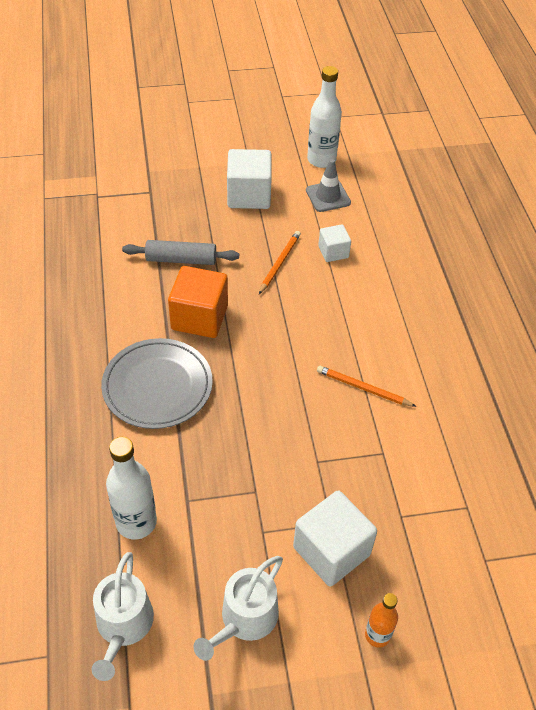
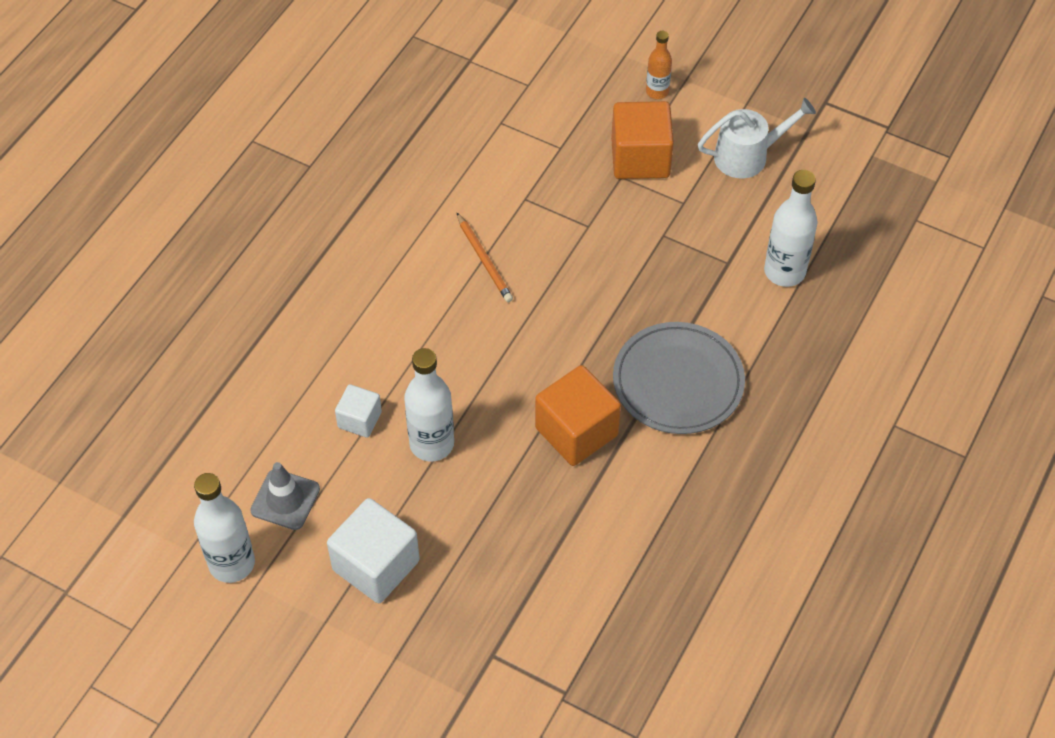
camera: 140 degrees left, 5 degrees up
(123, 626) = (845, 205): white watering can -> none
(181, 259) = (537, 520): grey rolling pin -> none
(279, 263) = (432, 444): orange pencil -> white bottle
(331, 551) = (640, 158): white cube -> orange cube

